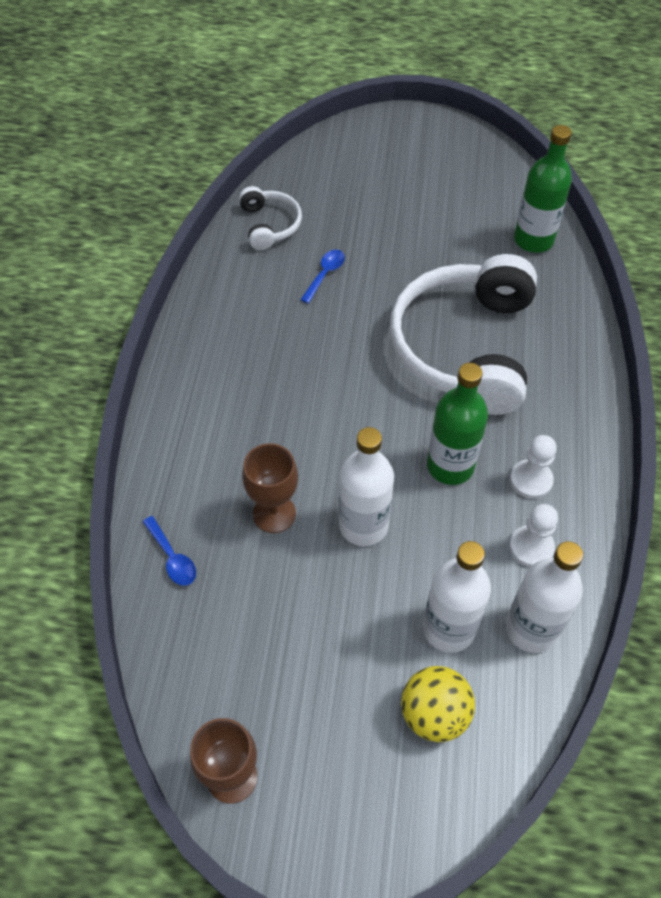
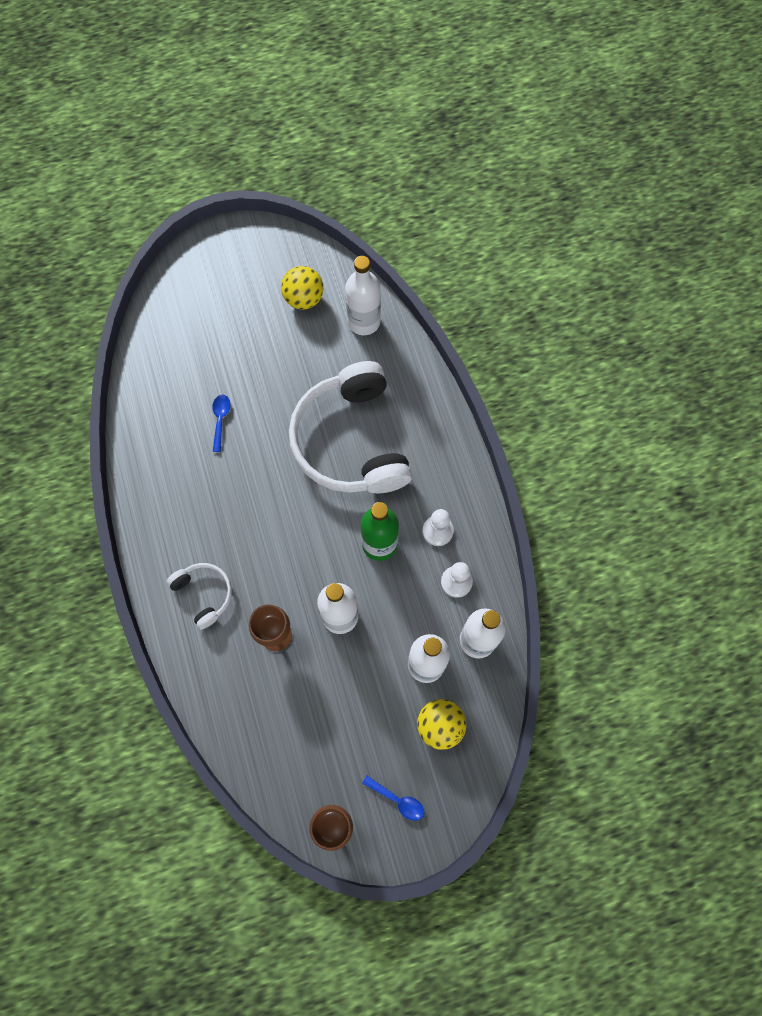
camera: 25 degrees left, 15 degrees up
(172, 557) = (222, 699): blue spoon -> blue spoon (398, 800)
(270, 225) = (156, 391): white headphones -> white headphones (204, 594)
(474, 198) = (304, 298): none -> yellow ball
(533, 240) = (364, 322): green bottle -> white bottle

